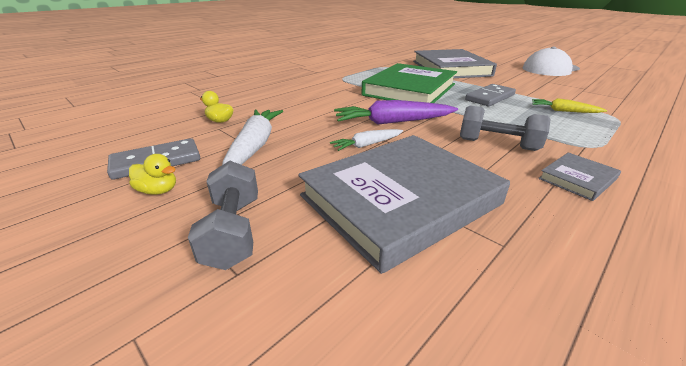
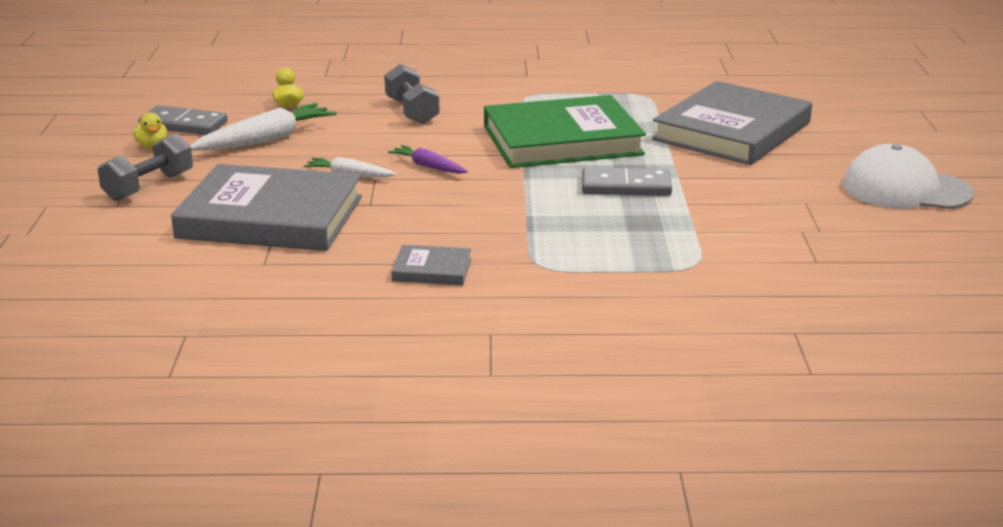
camera: 45 degrees right, 5 degrees down
(393, 122) = (428, 167): purple carrot -> purple carrot, size x0.57
(497, 144) = (458, 224): grey dumbbell -> grey dumbbell (412, 112)
(564, 111) = (655, 234): yellow carrot -> none

